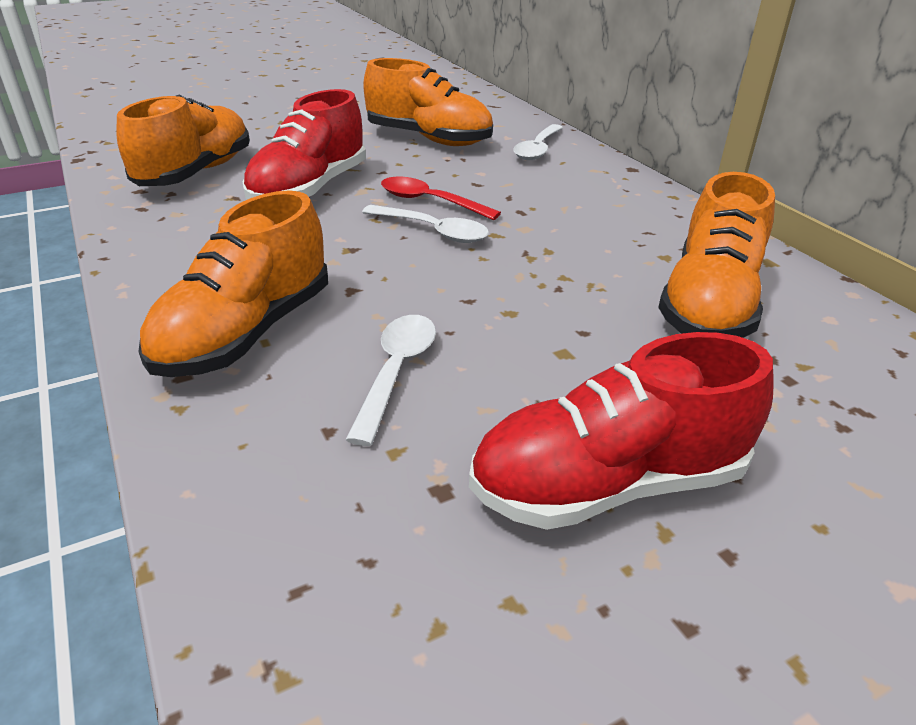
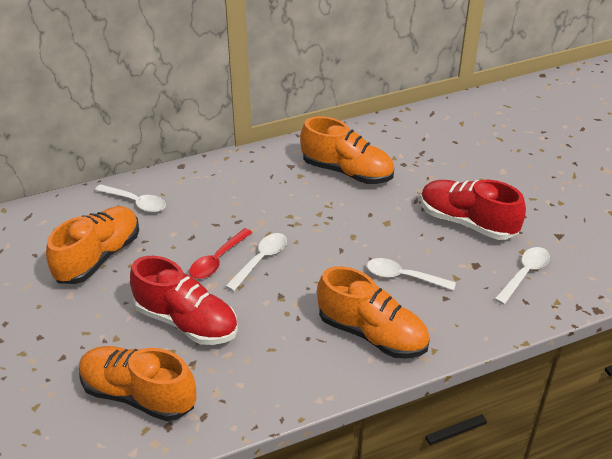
camera: 85 degrees left, 5 degrees up
(411, 599) = (524, 274): none -> white spoon
(608, 484) = (467, 222): red shoe -> red shoe turned 135 degrees clockwise

